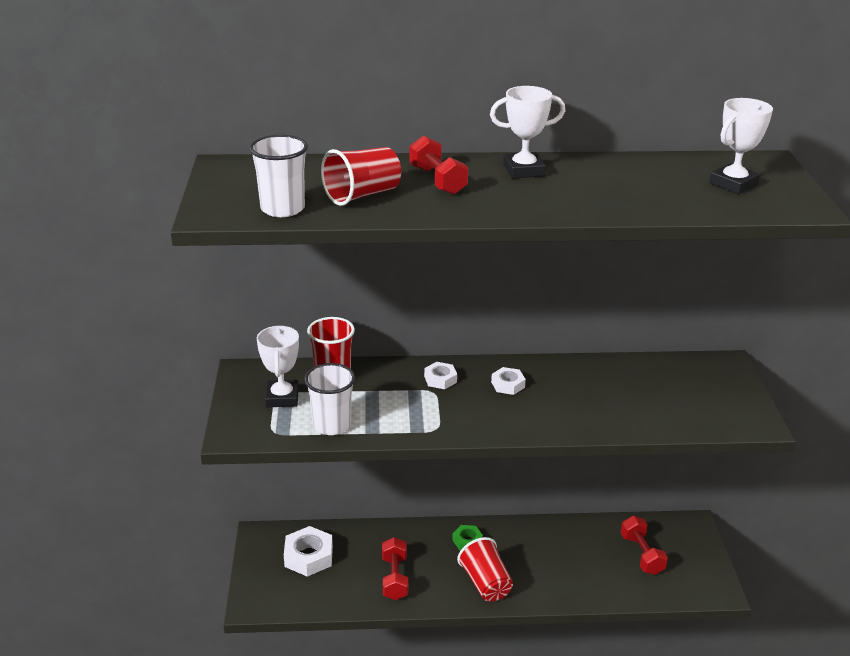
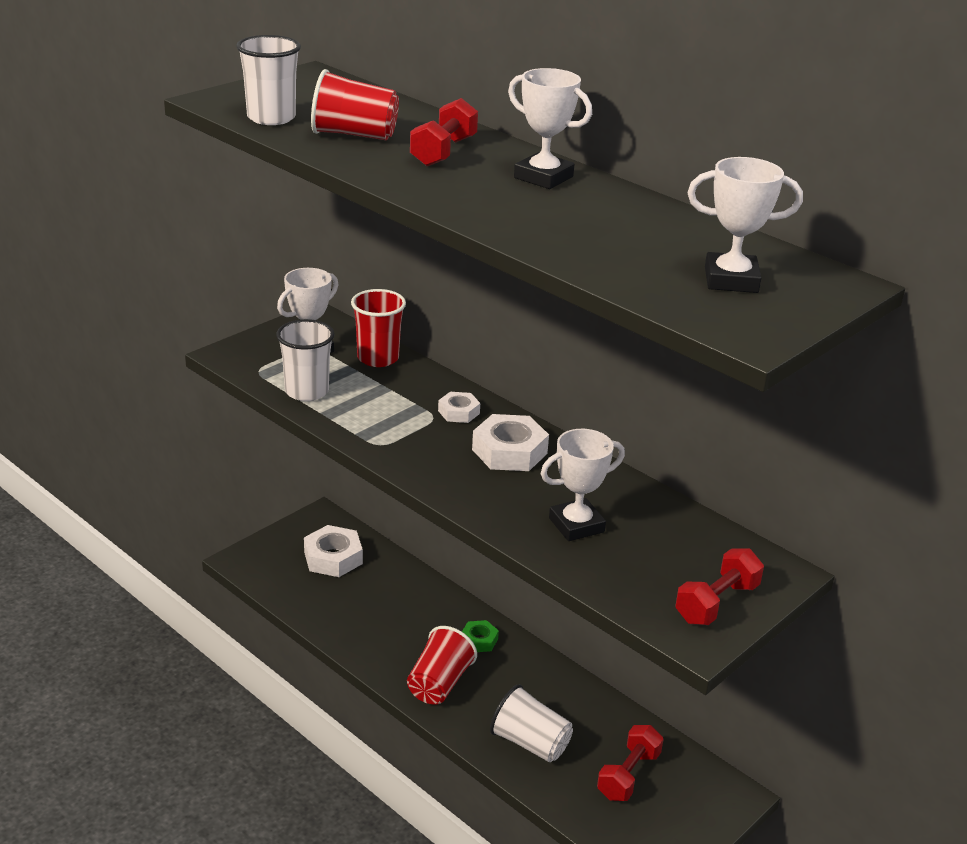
camera: 45 degrees right, 0 degrees up
(394, 578) = (372, 622): red dumbbell -> red dumbbell (716, 603)
(508, 385) = (509, 451): white nut -> white nut, size x1.73
(577, 577) = (530, 743): none -> white cup
(611, 403) = (576, 525): none -> white trophy

